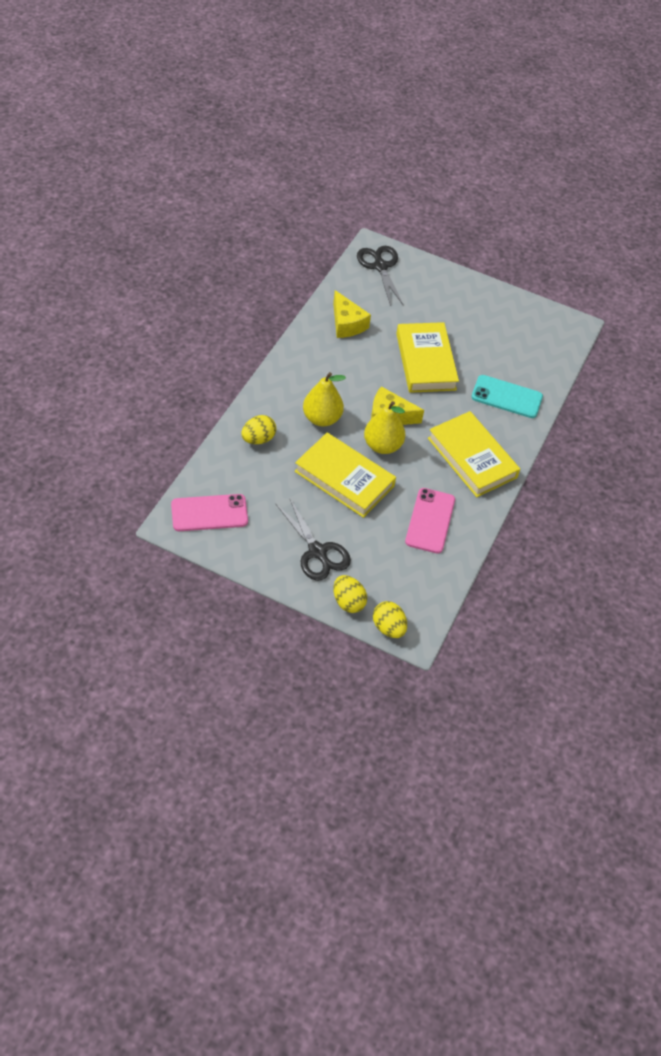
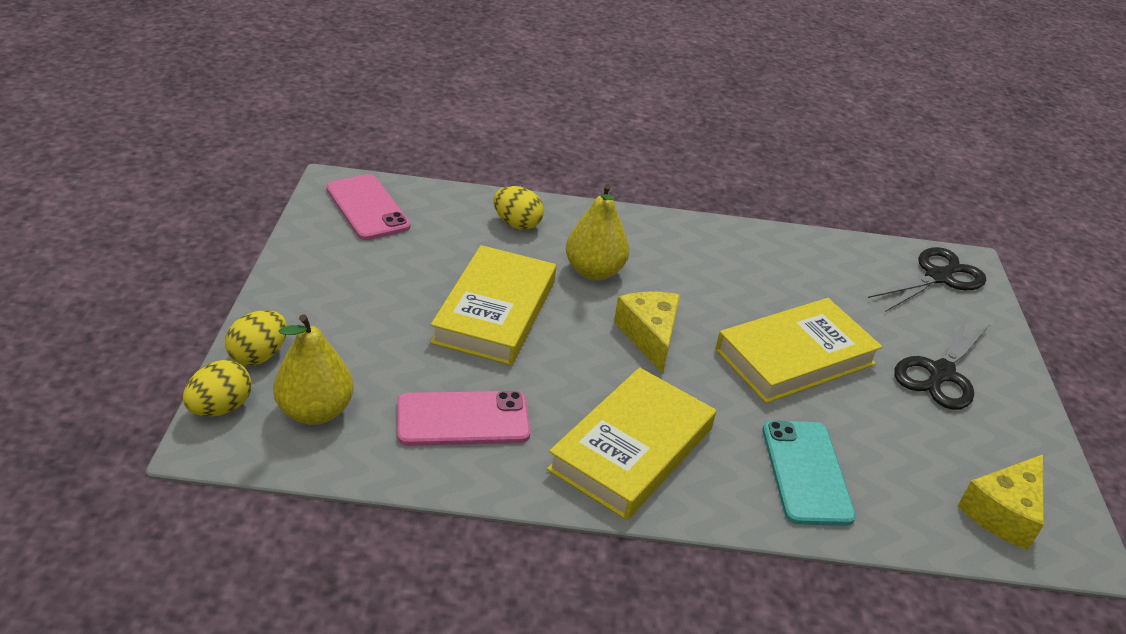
camera: 70 degrees right, 15 degrees down
(317, 552) = (343, 309): black scissors -> black scissors (940, 373)
(347, 324) = (792, 264): yellow cheese -> yellow cheese (1003, 512)
(382, 446) = (585, 339): yellow pear -> yellow pear (315, 411)

